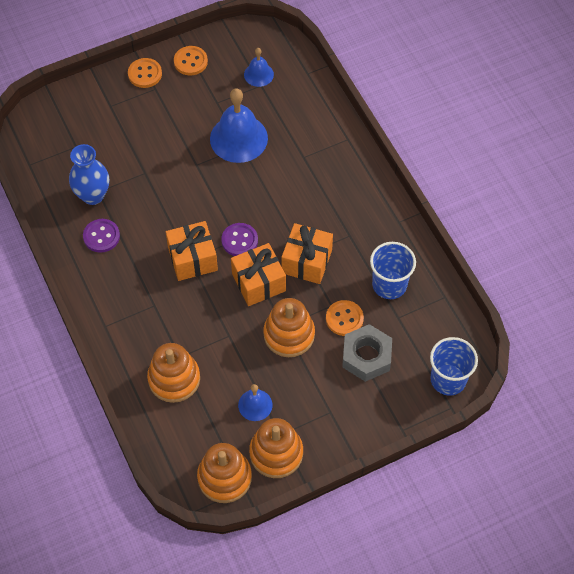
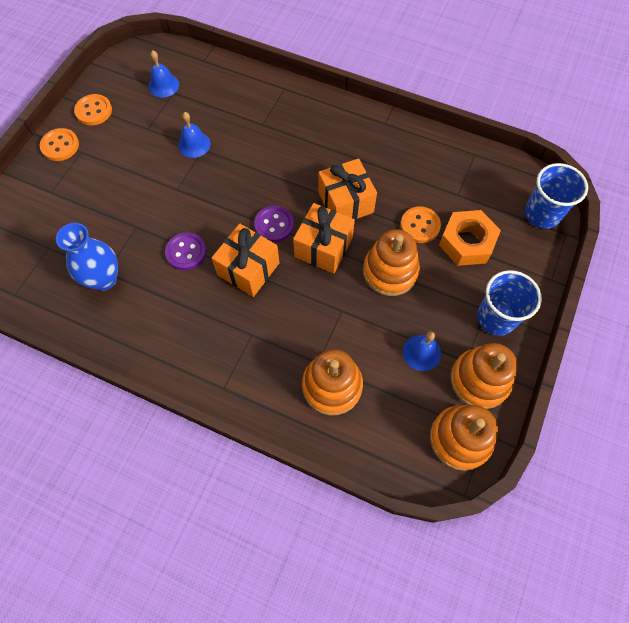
camera: 40 degrees left, 5 degrees up
(101, 236) = (145, 309): purple button -> purple button (186, 252)
(238, 138) = (194, 144): blue bell -> blue bell, size x0.53
(366, 356) = (466, 242): grey nut -> orange nut
(389, 285) = (426, 174): blue cup -> blue cup (496, 317)

